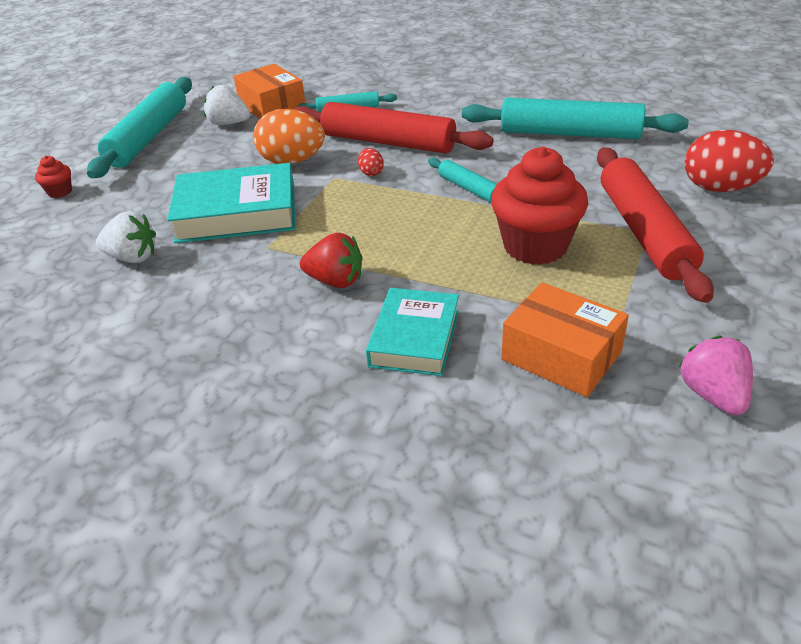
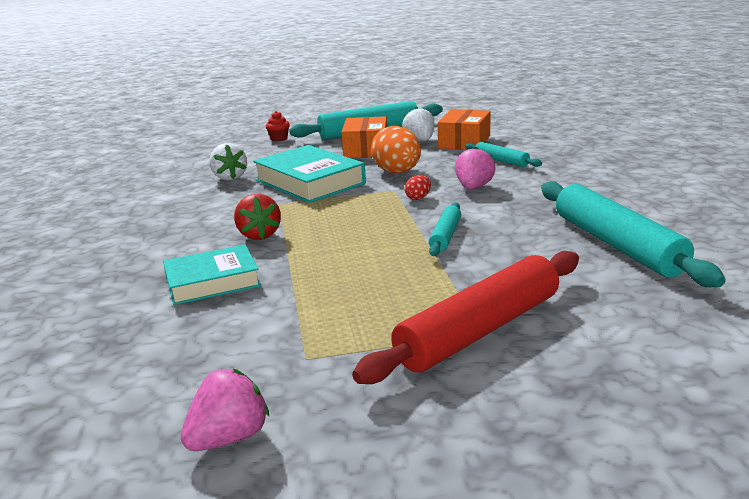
camera: 55 degrees right, 15 degrees down
(388, 142) = (473, 188): red rolling pin -> pink strawberry
(535, 246) = (388, 287): red cupcake -> none
(561, 355) = (234, 344): orange box -> orange box (366, 149)
(720, 188) = (638, 350): red egg -> none

